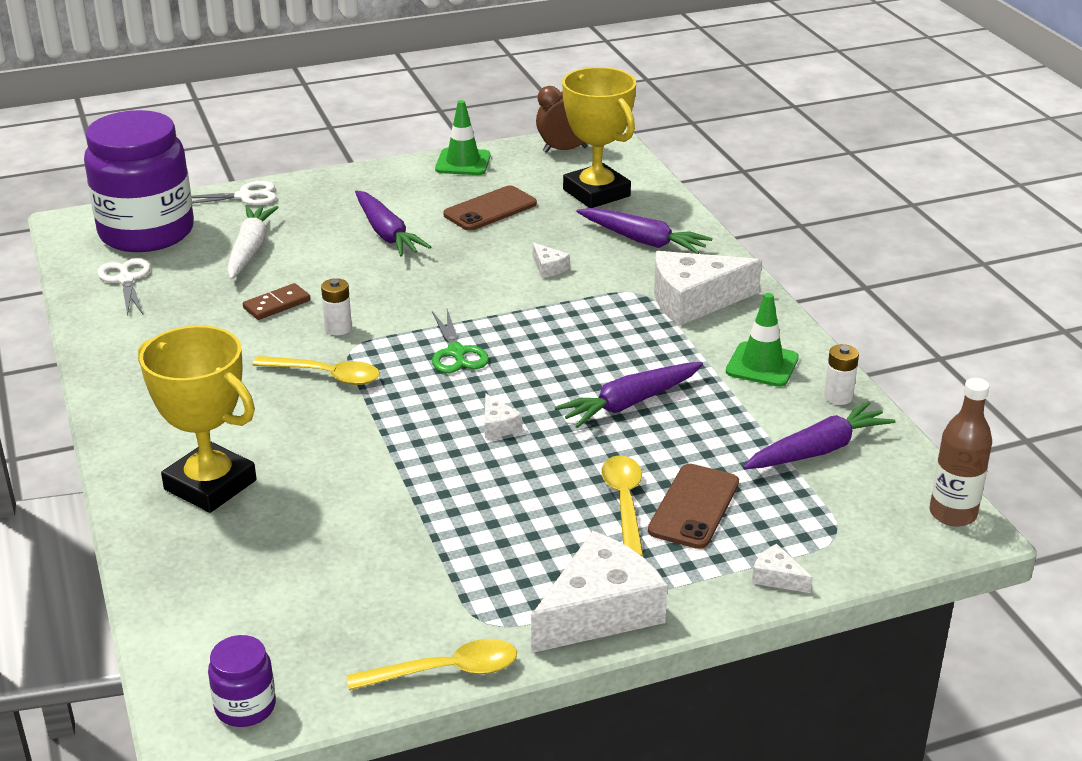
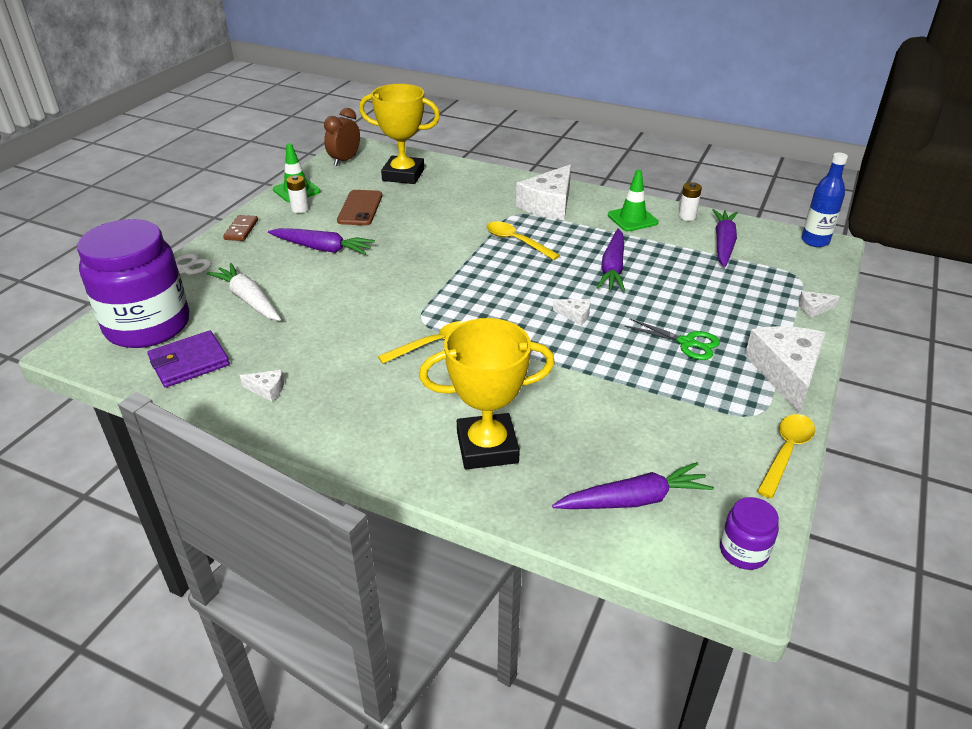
camera: 45 degrees left, 5 degrees up
(126, 280) = (189, 362): white scissors -> purple wallet
(277, 304) = (328, 321): brown domino -> brown domino (241, 230)
(338, 328) = (393, 314): white battery -> white battery (300, 209)
(456, 352) = (484, 291): green scissors -> green scissors (687, 343)
(548, 268) = (449, 223): white cheese -> white cheese (267, 389)
(624, 503) = (699, 316): yellow spoon -> yellow spoon (516, 241)
(643, 241) = (471, 188): purple carrot -> purple carrot (634, 500)
(694, 507) = (727, 299): brown phone -> none
(952, 514) = (815, 241): brown bottle -> blue bottle

